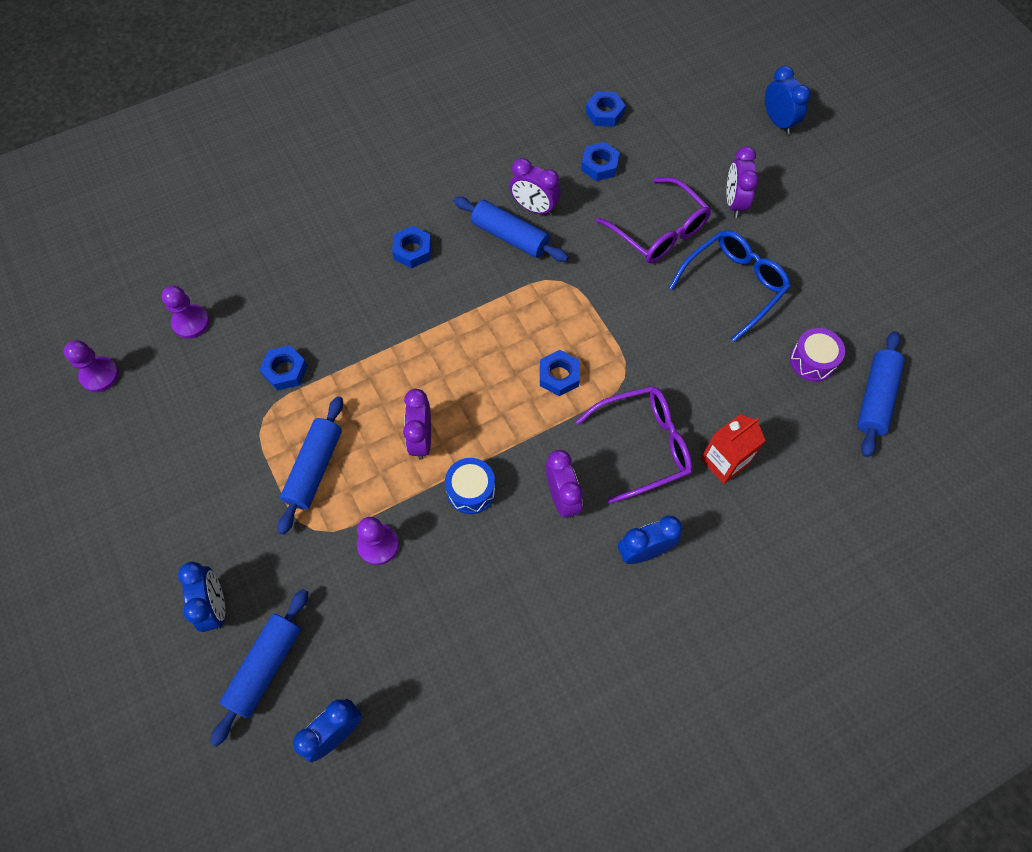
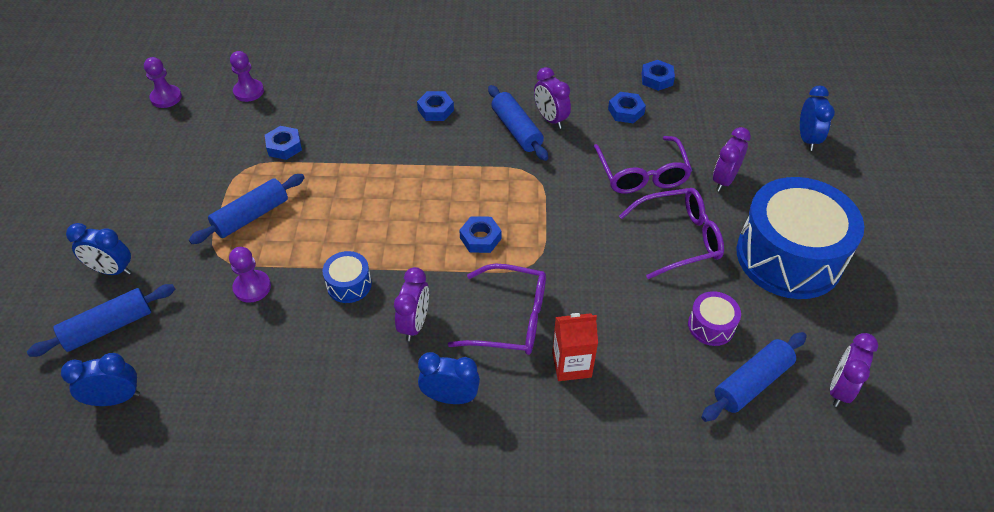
camera: 30 degrees right, 15 degrees down
(215, 606) = (112, 270): blue clock -> blue clock turned 90 degrees clockwise
(421, 439) = (341, 233): purple clock -> purple clock (840, 389)
(733, 285) = (679, 238): blue glasses -> purple glasses
(833, 258) = (789, 257): none -> blue drum

